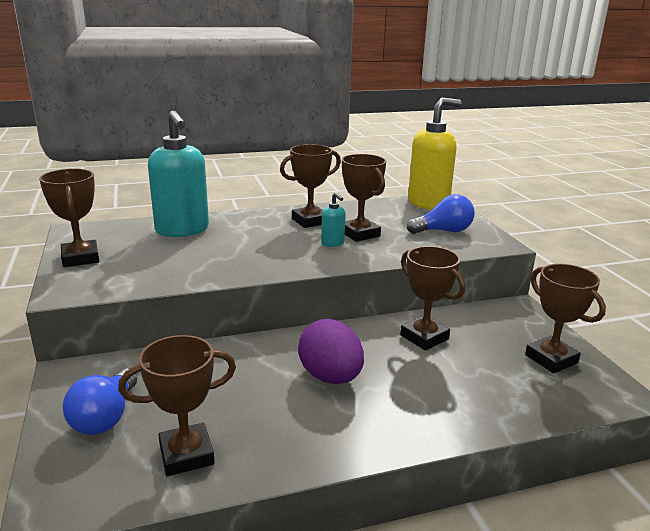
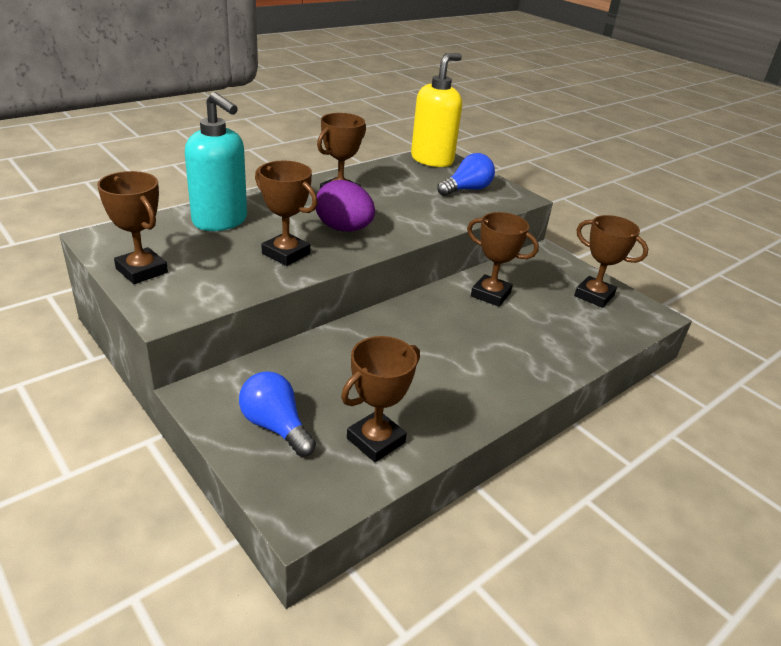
camera: 25 degrees left, 10 degrees up
(105, 417) = (276, 426): blue light bulb -> blue light bulb turned 150 degrees clockwise
(330, 377) = (441, 346): purple egg -> purple egg (344, 229)
(333, 243) = (381, 216): turquoise soap dispenser -> none
(360, 234) = (397, 202): brown trophy -> brown trophy (286, 254)

